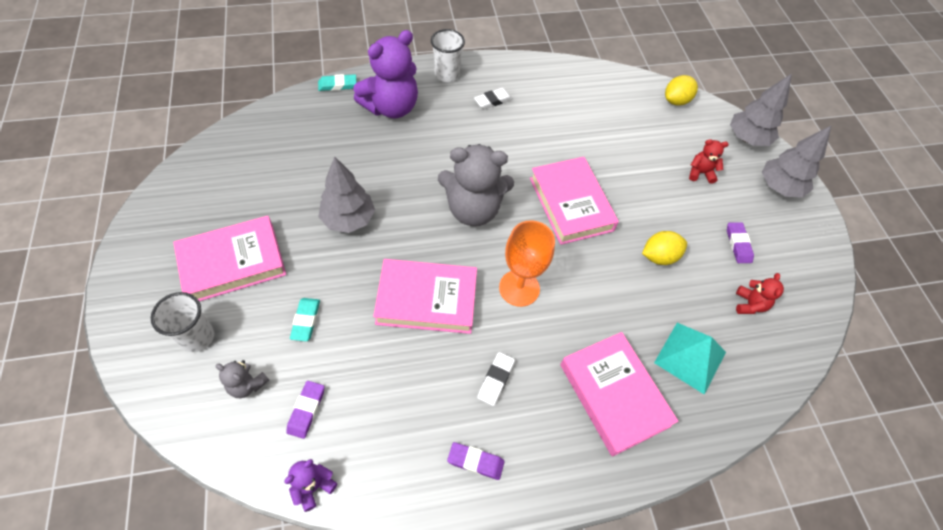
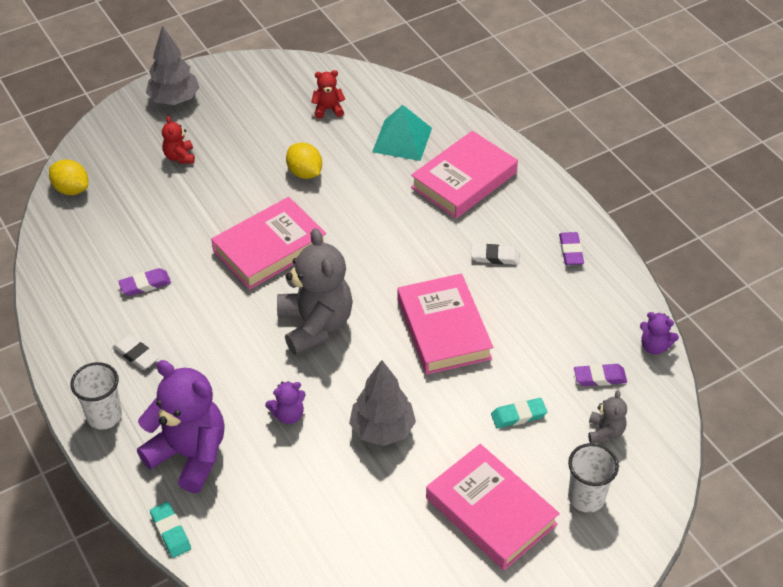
camera: 105 degrees left, 10 degrees down
(394, 167) = (288, 415): none -> purple teddy bear
(519, 288) = (393, 264): orange goblet -> none
(738, 244) = (263, 122): purple eraser -> purple eraser (145, 284)
(747, 138) = (112, 127): grey tree -> none

